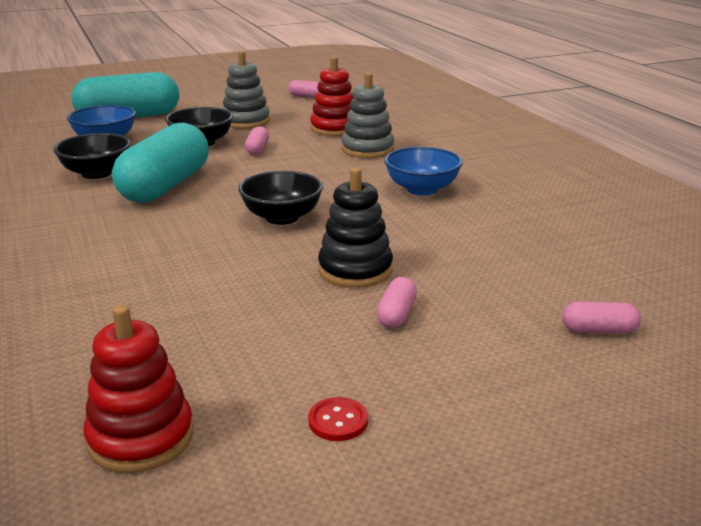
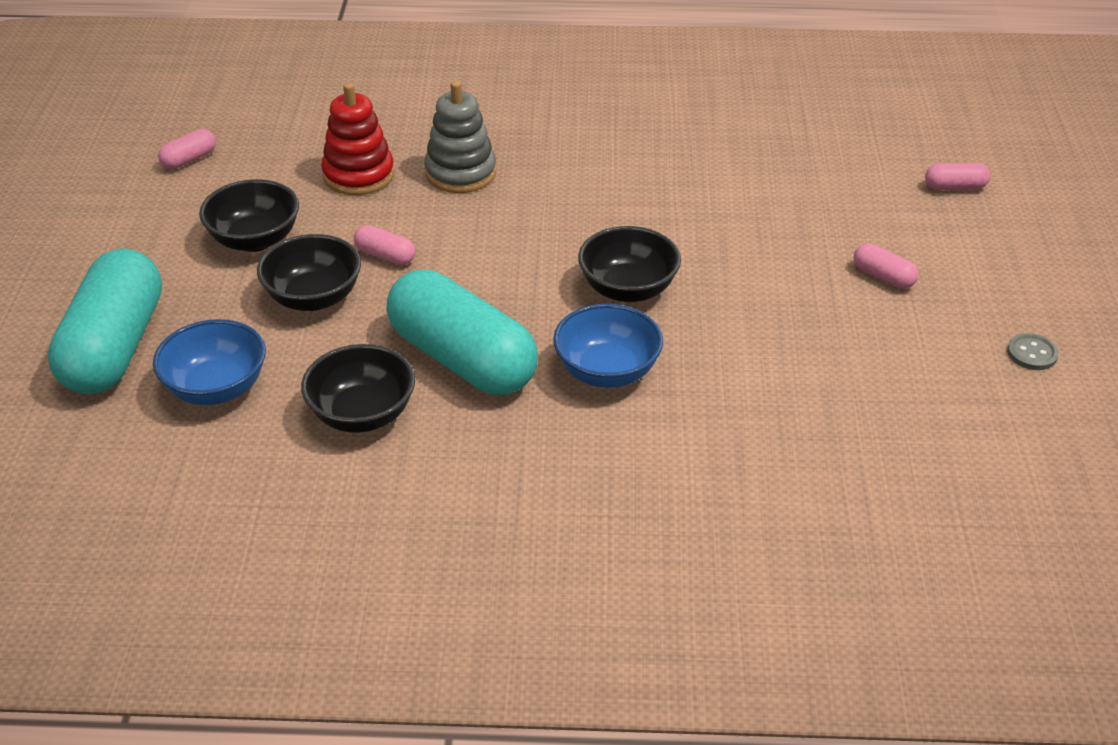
camera: 65 degrees left, 15 degrees up
(141, 438) = (1020, 462): red stacking toy -> none
(245, 121) = (255, 240): grey stacking toy -> black bowl
(338, 421) = (1032, 353): red button -> grey button
(355, 270) = (785, 275): black stacking toy -> none
(422, 189) = (615, 175): blue bowl -> blue bowl (607, 371)
(599, 330) = (955, 187): pink capsule -> pink capsule turned 60 degrees clockwise

